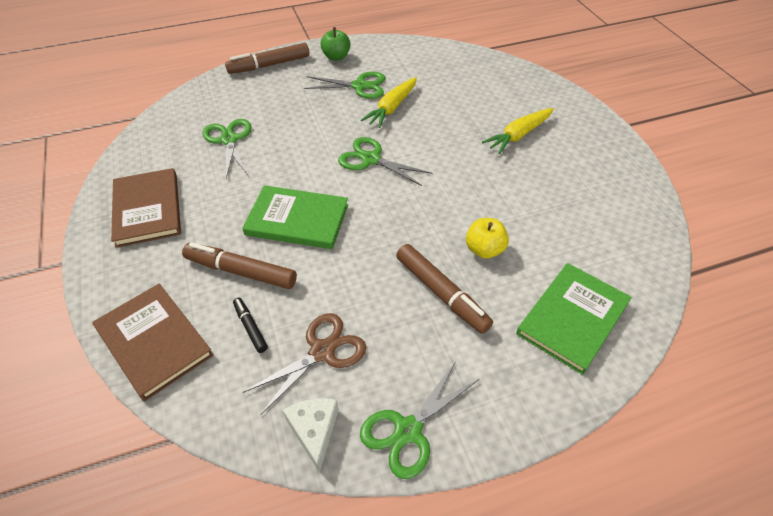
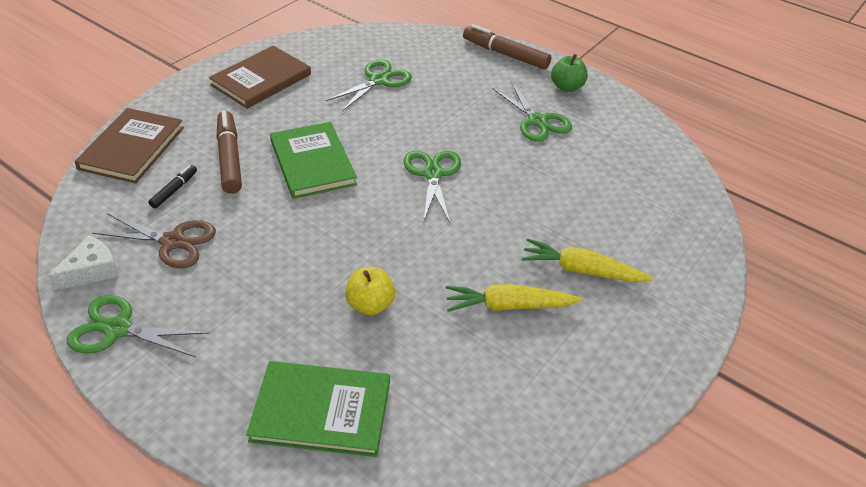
camera: 55 degrees right, 5 degrees down
(392, 108) = (526, 156): yellow carrot -> yellow carrot (508, 306)
(441, 293) = (288, 293): brown marker -> none

